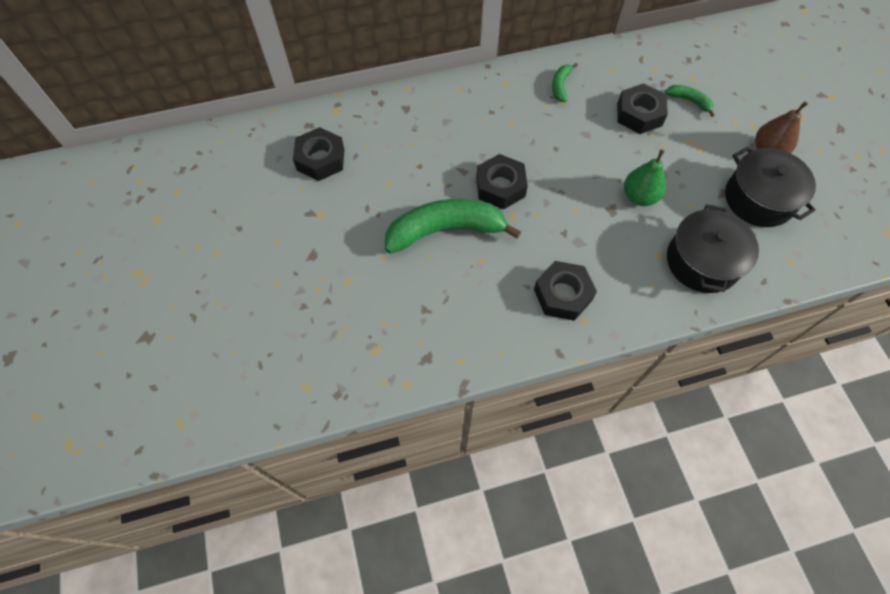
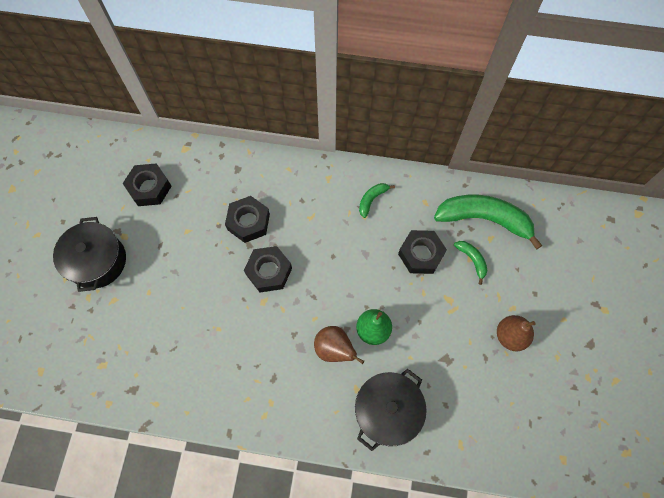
camera: 25 degrees right, 5 degrees up
(445, 230) = (206, 290): green banana -> green banana (484, 219)
(563, 294) = (261, 386): black nut -> black nut (248, 222)
(614, 229) = (334, 349): none -> brown pear
(758, 199) = (471, 377): black pot -> black pot (97, 261)

